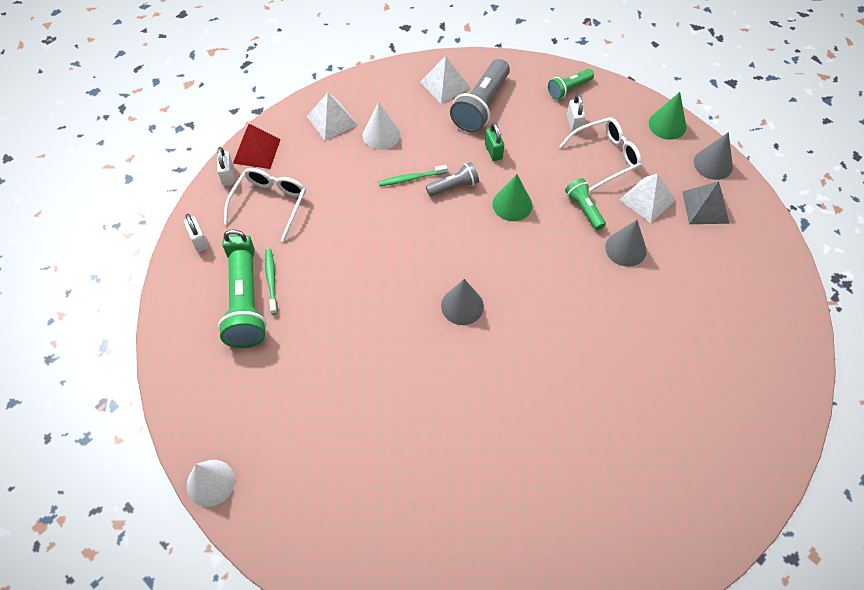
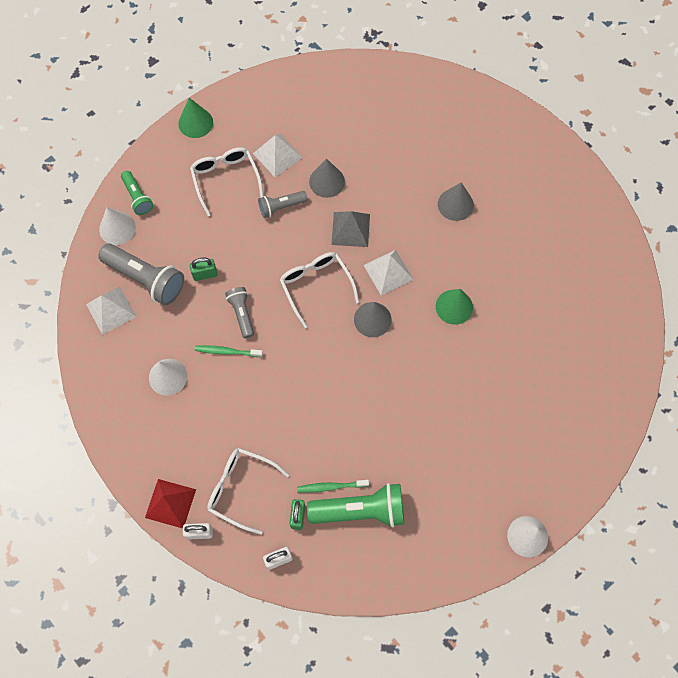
camera: 85 degrees left, 10 degrees up
(332, 120) = (140, 425): white pyramid -> white pyramid (388, 272)
(411, 178) = (227, 351): green toothbrush -> green toothbrush turned 105 degrees clockwise
(495, 249) = (316, 286): none -> white glasses
(512, 204) = (269, 265): green cone -> green cone (454, 307)
(531, 78) = (117, 228): none -> white cone
(574, 123) = (181, 199): white padlock -> none
(584, 209) = (281, 207): green flashlight -> grey flashlight
(705, 207) = (291, 112): grey pyramid -> grey pyramid (350, 229)
(713, 164) = (245, 96): grey cone -> grey cone (455, 204)

